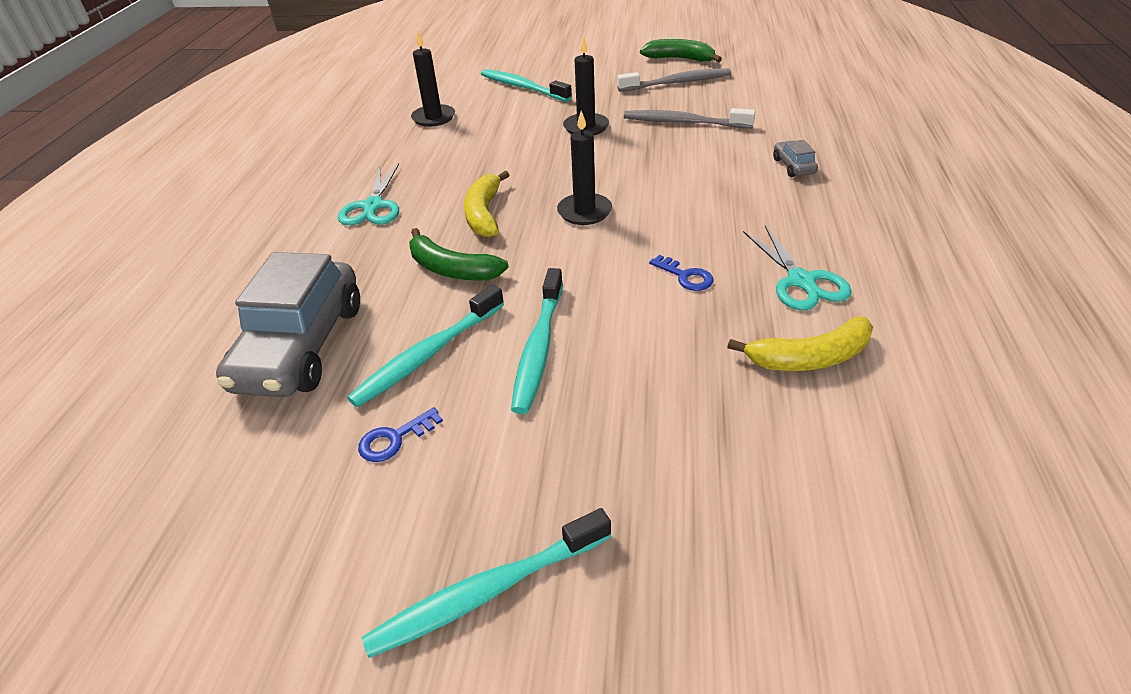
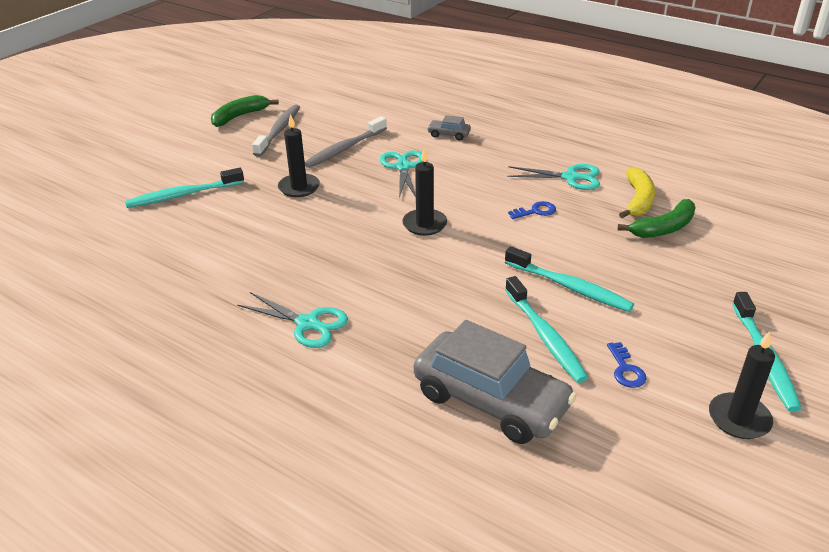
camera: 65 degrees left, 5 degrees down
(433, 118) = (176, 255): black candle -> black candle (739, 419)
(452, 269) = (447, 302): green banana -> green banana (664, 228)
(484, 214) = (382, 268): yellow banana -> none
(685, 163) = (403, 167): none -> turquoise scissors

